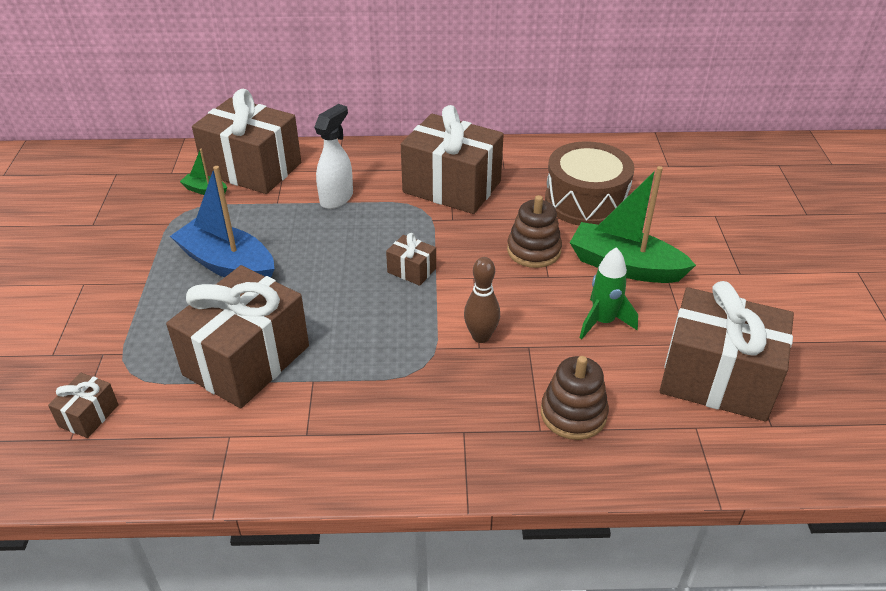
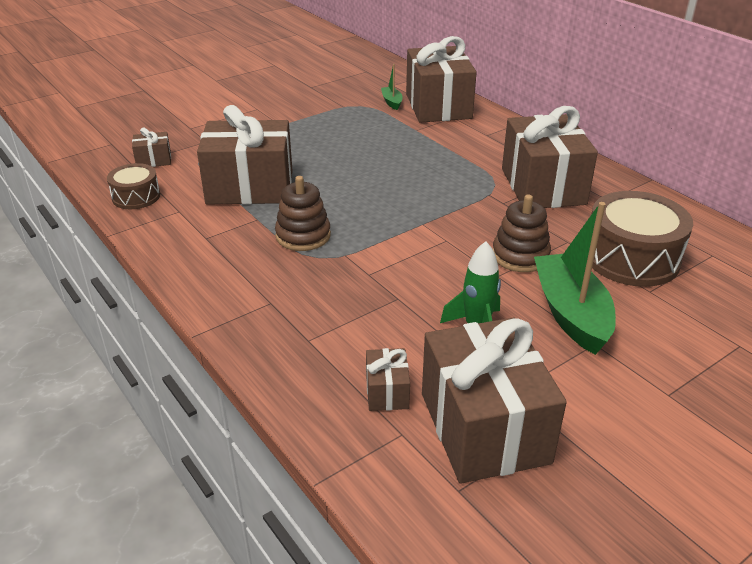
camera: 55 degrees right, 5 degrees down
(155, 462) = (136, 197): none -> brown drum
(227, 264) = (330, 141): blue boat -> none
(337, 198) = (454, 148): white spray bottle -> none
(411, 270) = (417, 210): brown gift -> brown gift (387, 392)
(481, 336) = (381, 270): brown bowling pin -> none
(573, 414) = (344, 351): brown stacking toy -> brown stacking toy (303, 236)

